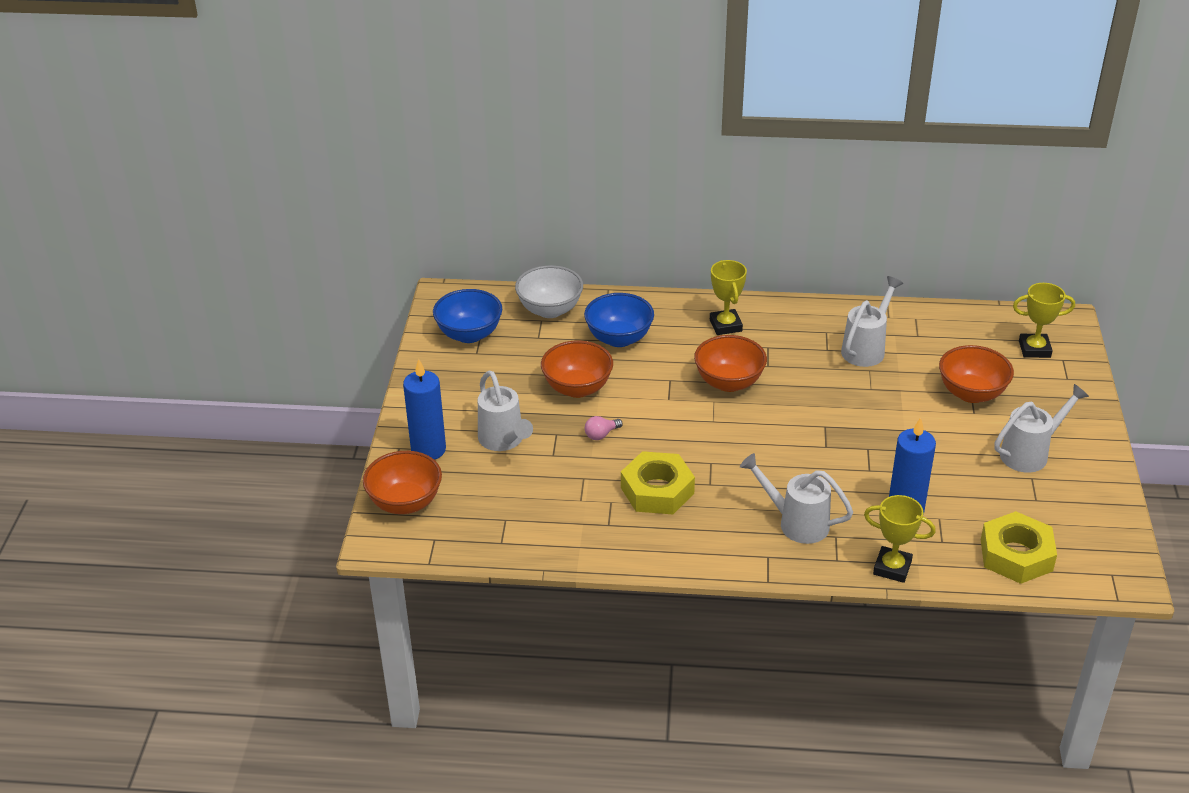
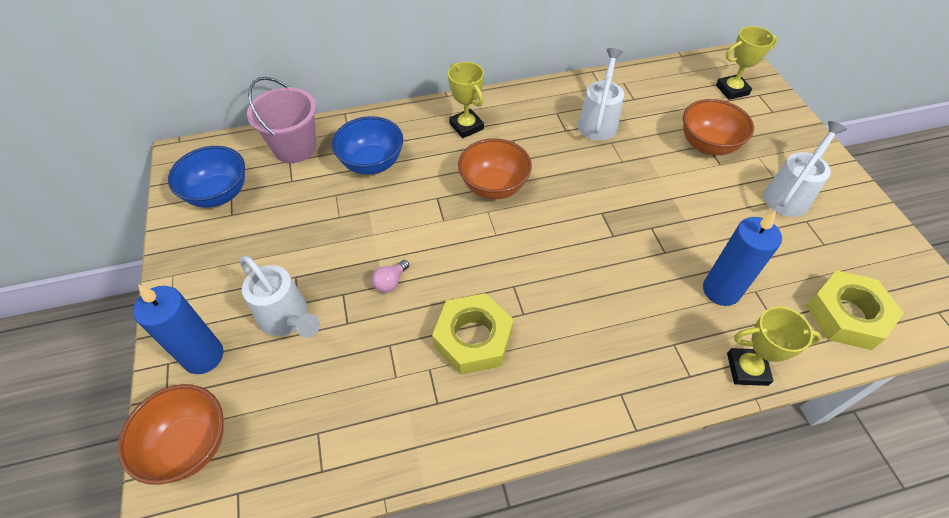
camera: 20 degrees left, 15 degrees up
(550, 310) = (295, 147): white bowl -> pink bucket
(577, 388) = (348, 231): orange bowl -> none
(796, 523) = (629, 339): white watering can -> none

